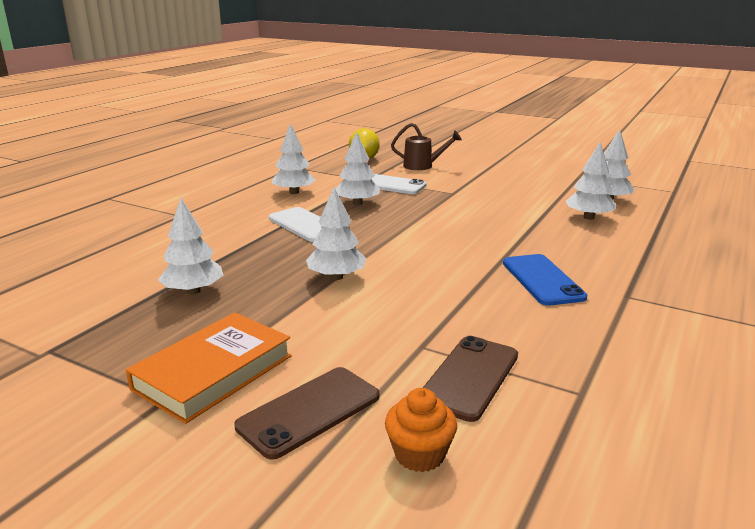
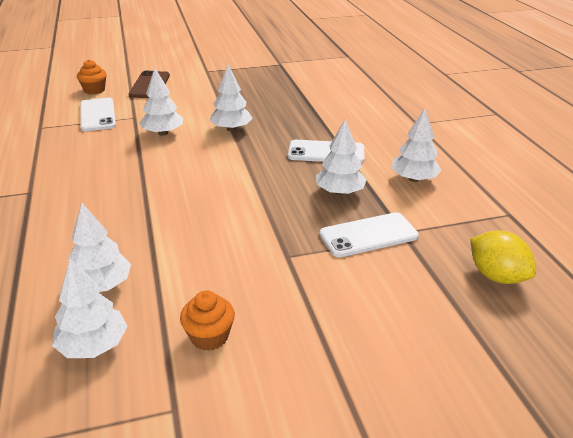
camera: 135 degrees right, 10 degrees up
(193, 291) = (284, 96): white tree -> white tree (163, 133)
(213, 372) = (206, 80): orange book -> none
(422, 166) = (409, 301): brown watering can -> none
(469, 377) = (97, 115): brown phone -> white phone
(540, 185) = (209, 337): none -> orange cupcake
(542, 280) = (99, 180): blue phone -> none

